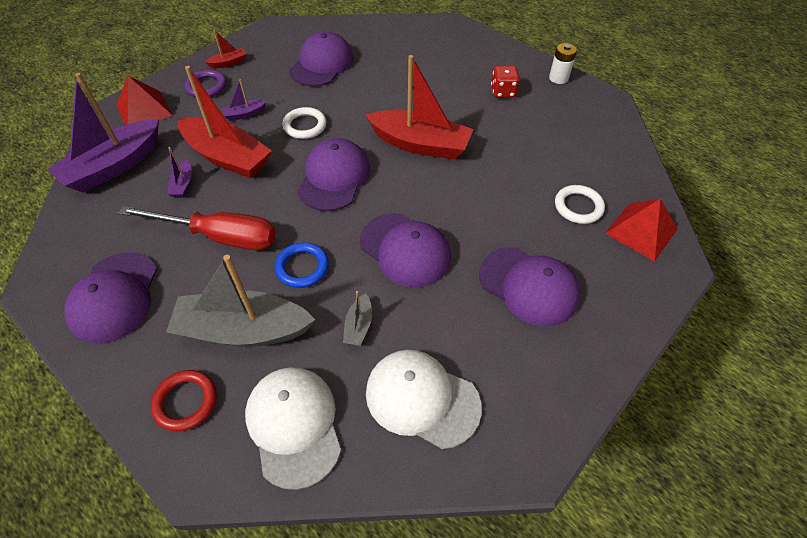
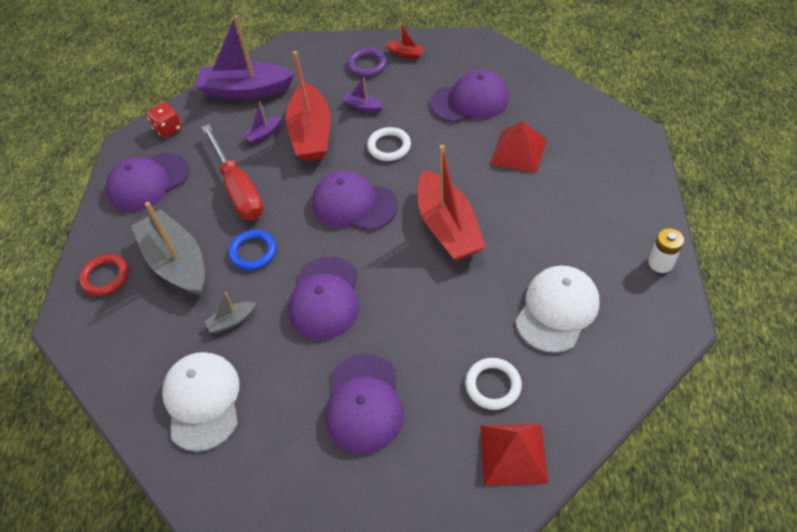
camera: 55 degrees right, 0 degrees up
(144, 110) = (309, 58): red pyramid -> red pyramid (518, 151)
(294, 425) = (130, 344): white cap -> white cap (557, 310)
(334, 177) = (354, 204): purple cap -> purple cap turned 135 degrees counterclockwise
(503, 92) = (584, 235): red dice -> red dice (168, 129)

